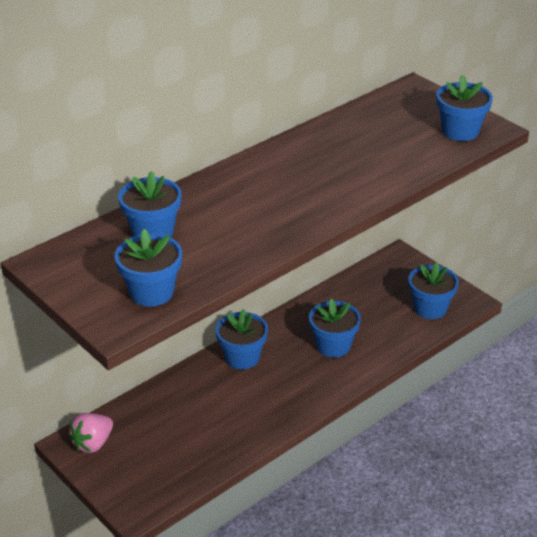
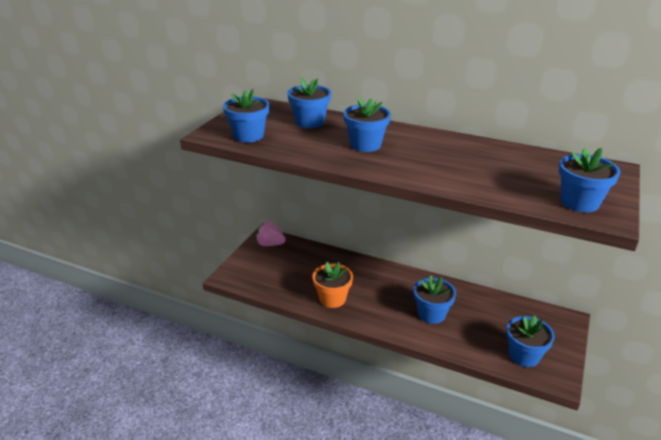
camera: 65 degrees right, 5 degrees down
(242, 357) = (384, 276): blue flower pot -> blue flower pot (365, 145)
(254, 418) = (332, 299): none -> orange flower pot

